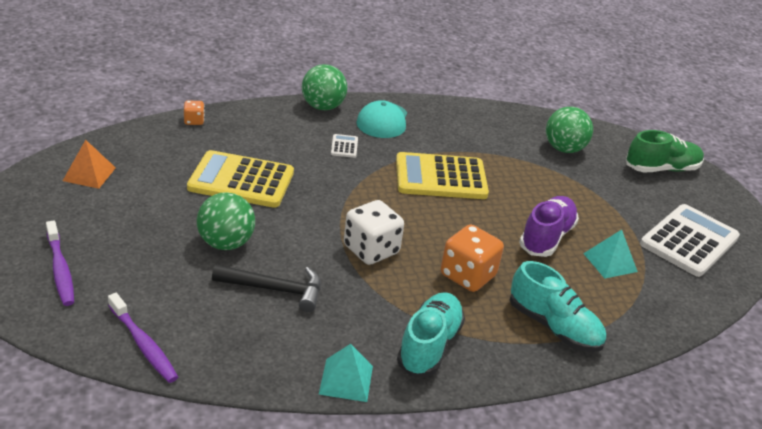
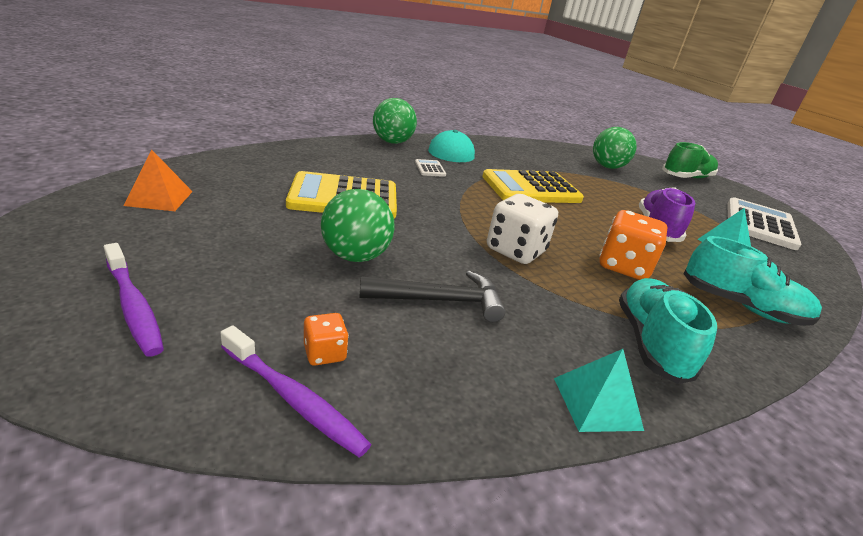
camera: 15 degrees left, 5 degrees down
(194, 121) = (271, 152): orange dice -> orange dice (324, 353)

